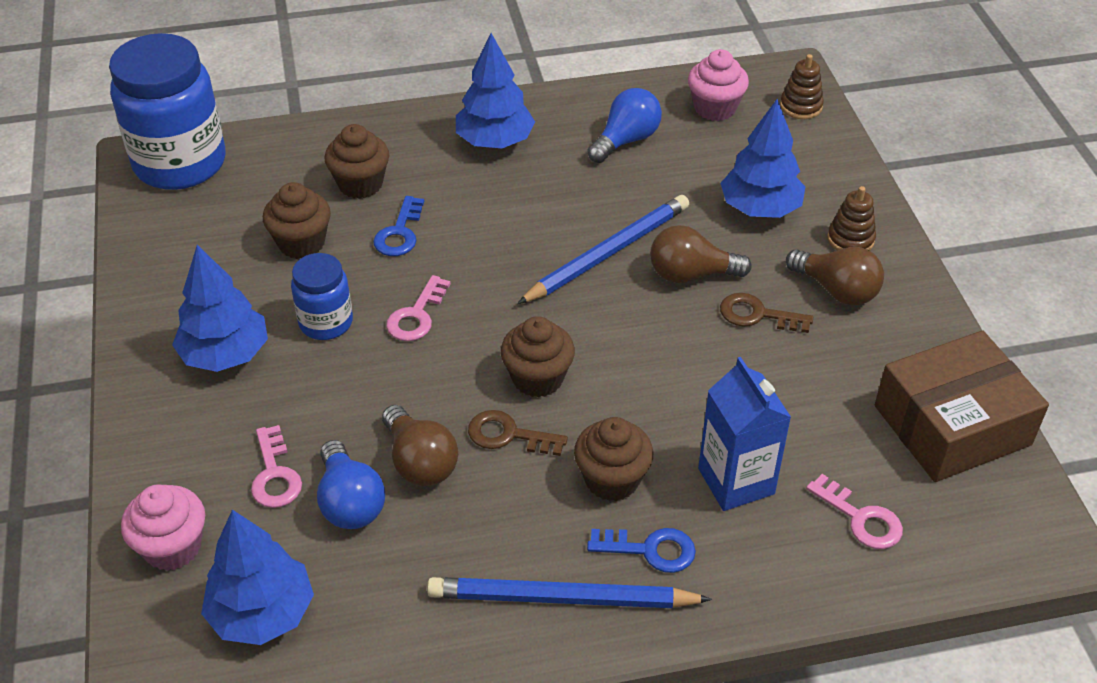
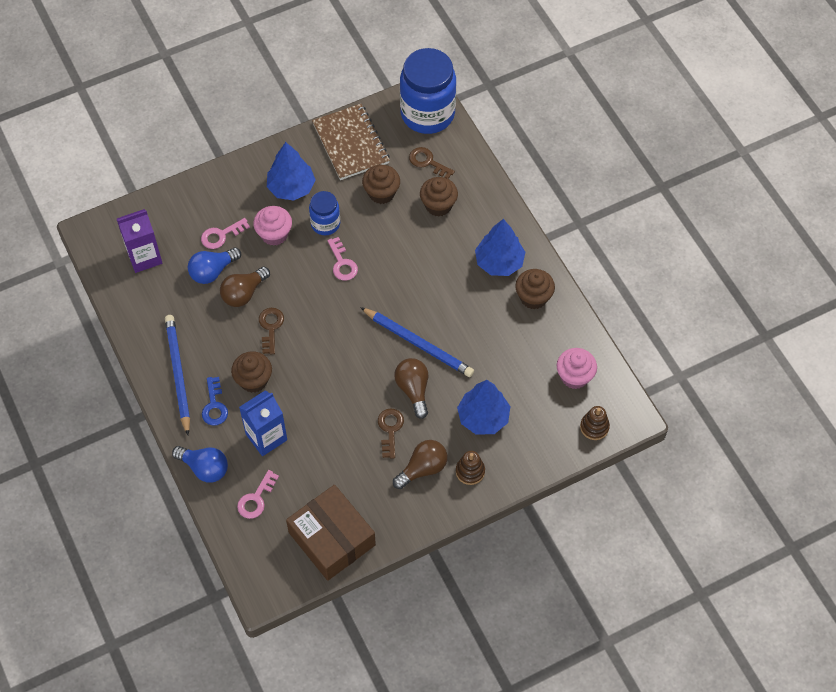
camera: 75 degrees right, 15 degrees up
(172, 547) = (171, 210): pink cupcake -> pink cupcake (274, 234)
(180, 261) = (351, 143): none -> brown notebook
(262, 613) = (144, 257): blue tree -> purple carton
(272, 180) = (428, 162): none -> brown key
(399, 233) = (403, 236): blue key -> none
(416, 315) = (342, 263): pink key -> pink key turned 120 degrees counterclockwise
(537, 378) = (312, 331): brown cupcake -> brown cupcake (533, 297)
(626, 140) = (524, 332): blue light bulb -> blue light bulb (204, 468)
(836, 290) = (423, 468): brown light bulb -> brown light bulb turned 150 degrees counterclockwise

